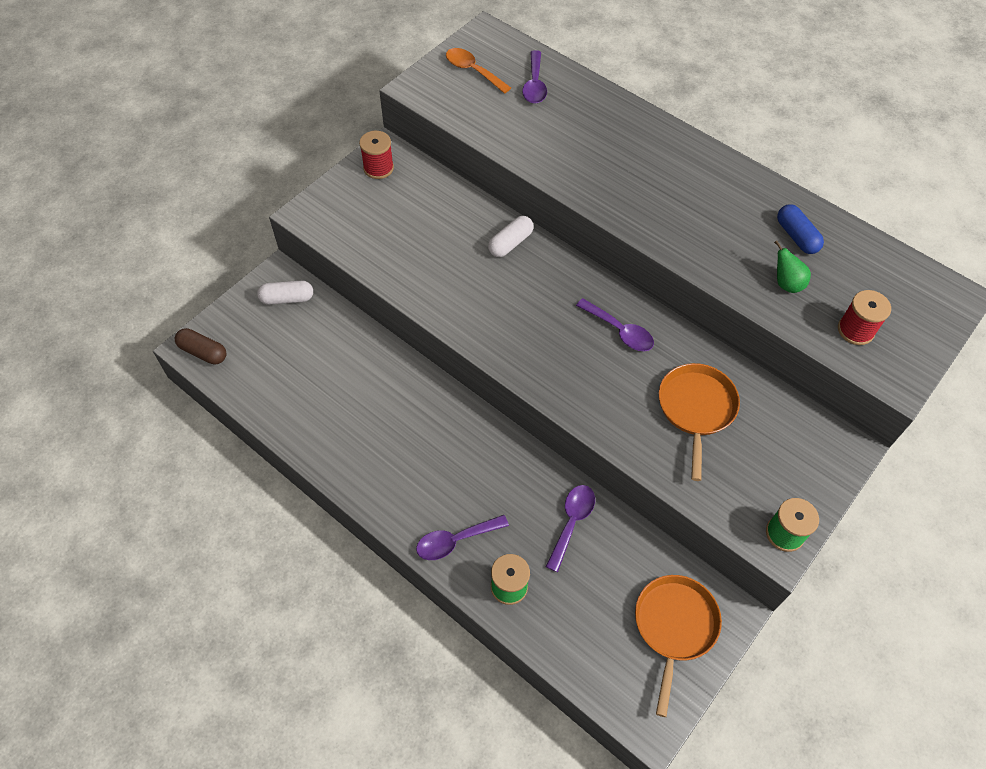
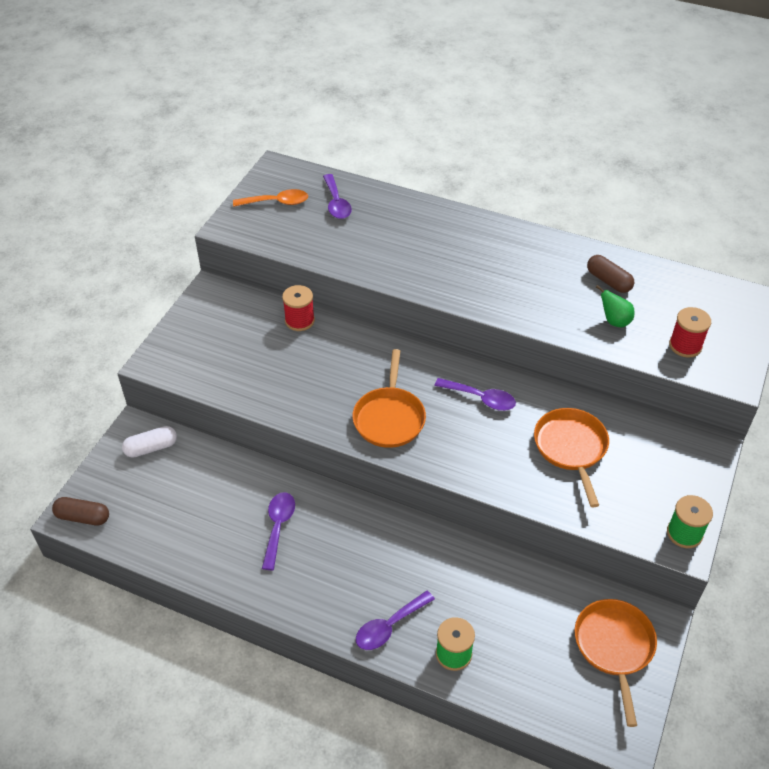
camera: 15 degrees left, 10 degrees down
(378, 168) = (209, 307): red spool -> red spool (299, 320)
(473, 71) = (276, 202): orange spoon -> orange spoon turned 150 degrees clockwise
(510, 243) = (355, 346): white capsule -> none
(518, 328) = (389, 418): none -> orange pan
(571, 523) = (490, 581): purple spoon -> purple spoon (278, 527)
(796, 236) = (608, 281): blue capsule -> brown capsule

